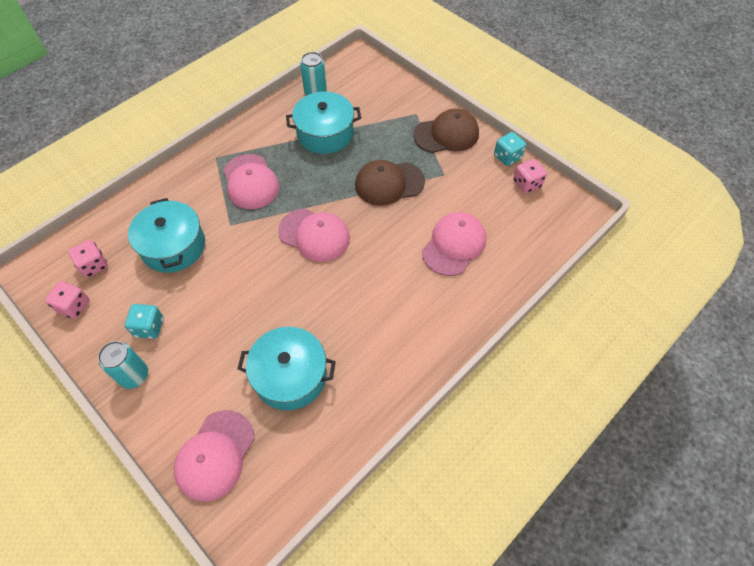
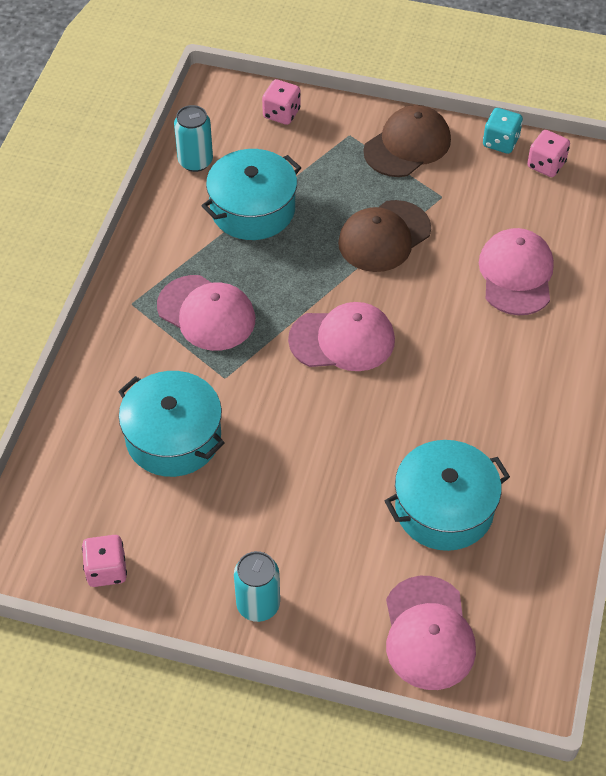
camera: 30 degrees left, 5 degrees down
(94, 265) = (87, 511): pink dice -> pink dice (281, 114)
(149, 327) = (228, 544): turquoise dice -> none

